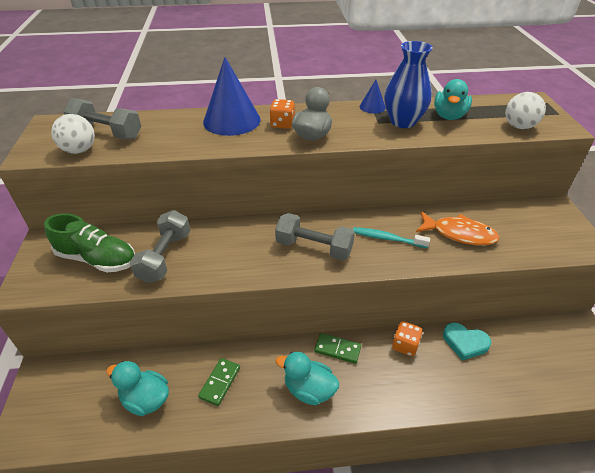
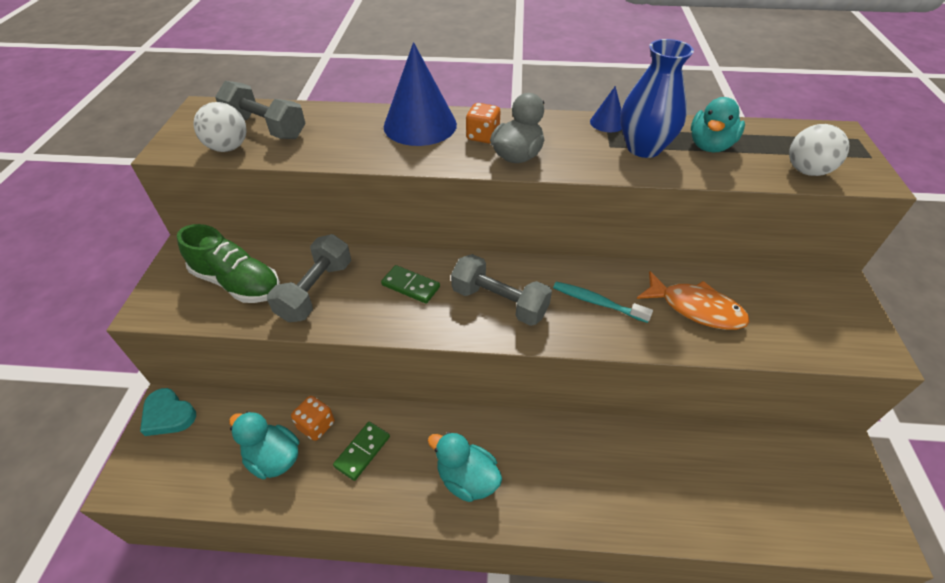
camera: 10 degrees right, 5 degrees up
(337, 349) = (513, 432): green domino -> green domino (410, 286)
(405, 345) = (600, 441): orange dice -> orange dice (316, 425)
(465, 343) = (680, 450): turquoise heart -> turquoise heart (168, 415)

